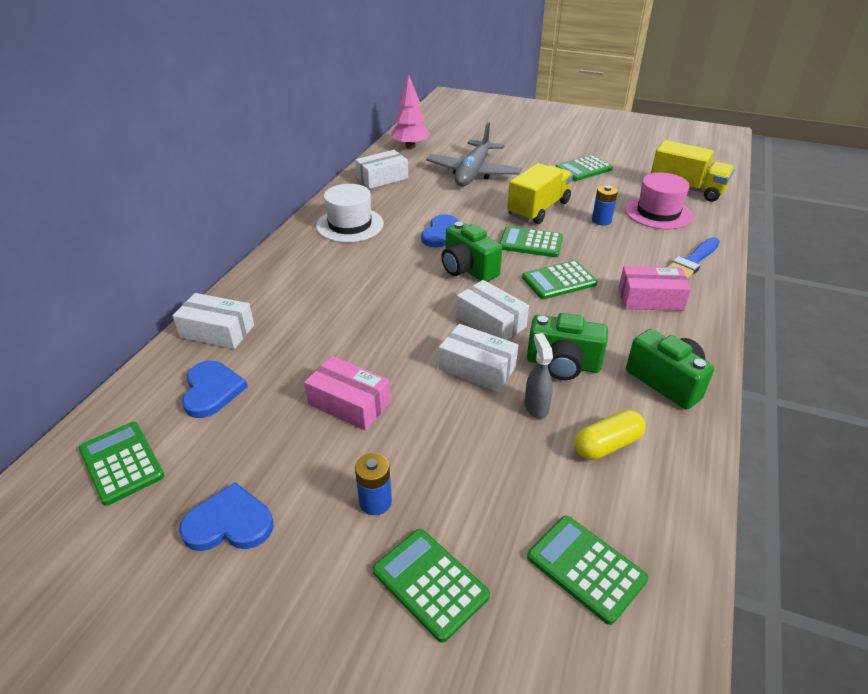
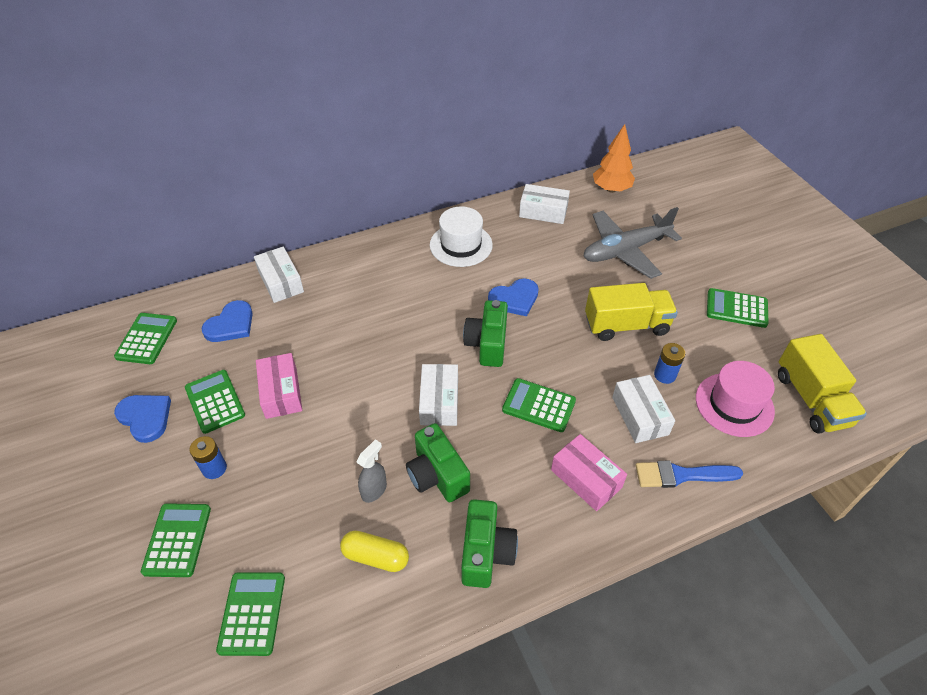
camera: 45 degrees right, 10 degrees up
(410, 146) = (611, 189): pink tree -> orange tree
(477, 368) = (381, 430): white box -> white box (640, 415)
(531, 243) = (569, 354): green calculator -> green calculator (215, 401)

